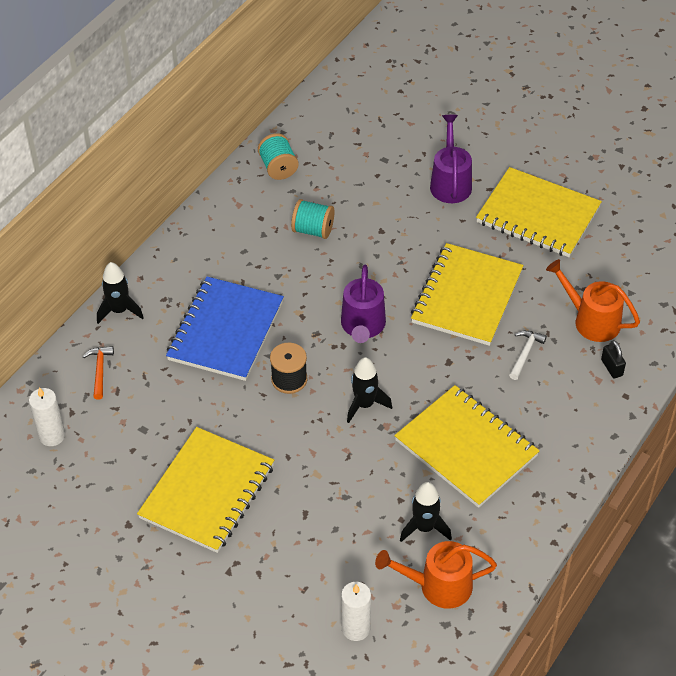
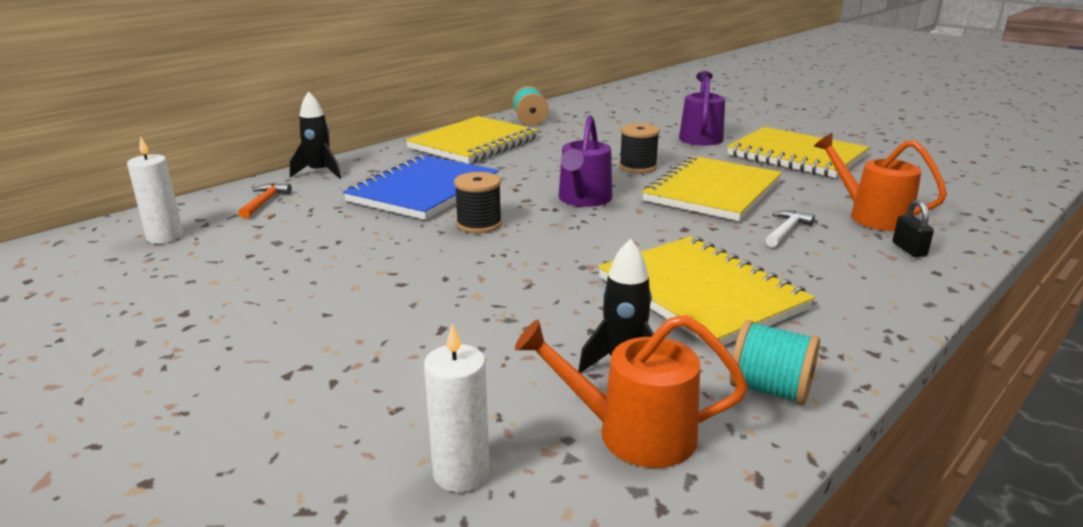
camera: 10 degrees right, 25 degrees down
(207, 492) = (316, 295): yellow notebook -> yellow notebook (474, 143)
(313, 230) = (550, 148): turquoise spool -> turquoise spool (770, 389)
(364, 405) = (566, 248): black rocket -> none
(399, 258) = (638, 167): none -> black spool

